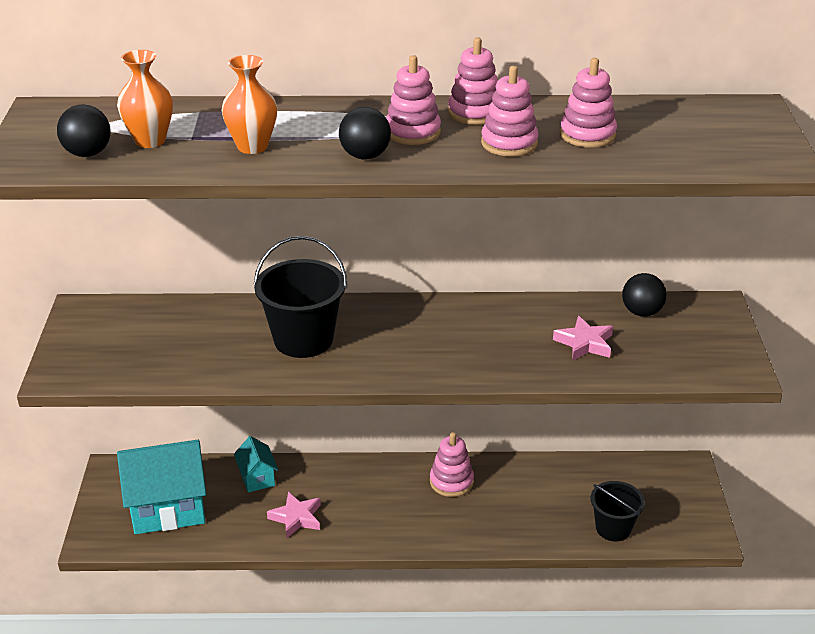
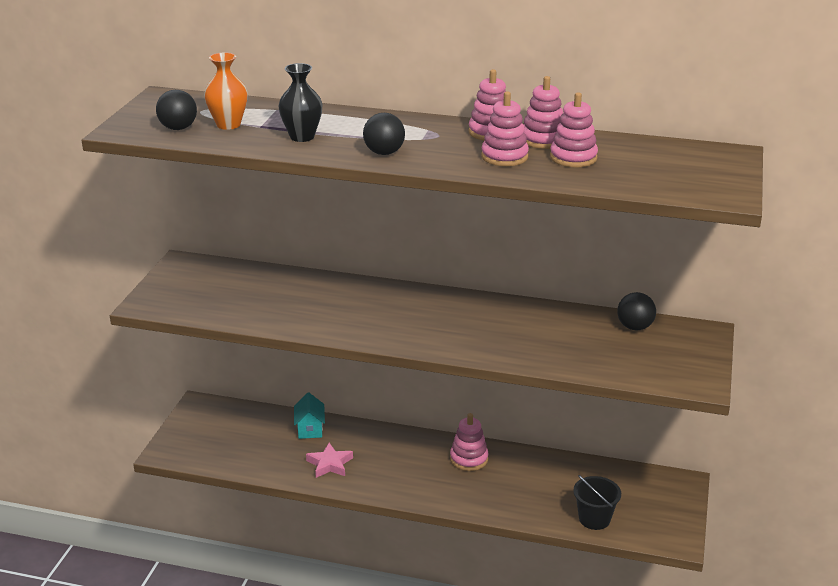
camera: 15 degrees right, 5 degrees down
(168, 509) = (231, 440): turquoise house -> none
(252, 146) = (302, 137): orange vase -> black vase
(303, 339) = (342, 307): black bucket -> none
(412, 132) = (432, 140): pink stacking toy -> pink stacking toy (543, 140)
(584, 343) = (573, 343): pink star -> none

